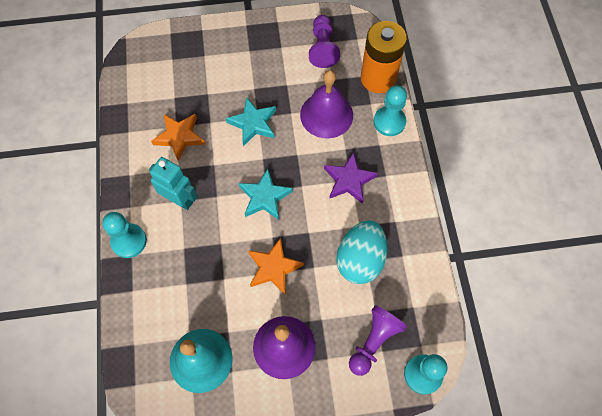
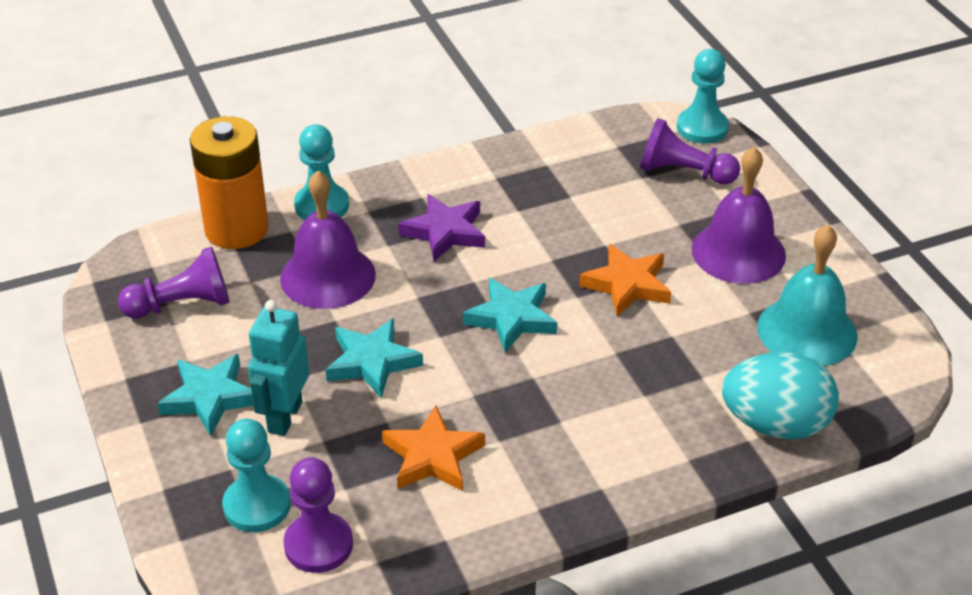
camera: 105 degrees left, 25 degrees down
(129, 241) = (666, 469): turquoise pawn -> turquoise pawn (257, 505)
(146, 82) = (318, 545): none -> purple pawn
(179, 200) = (559, 422): turquoise robot -> turquoise robot (284, 417)
(252, 52) = (210, 398): none -> turquoise star
(360, 260) = (572, 201): turquoise egg -> turquoise egg (775, 424)

